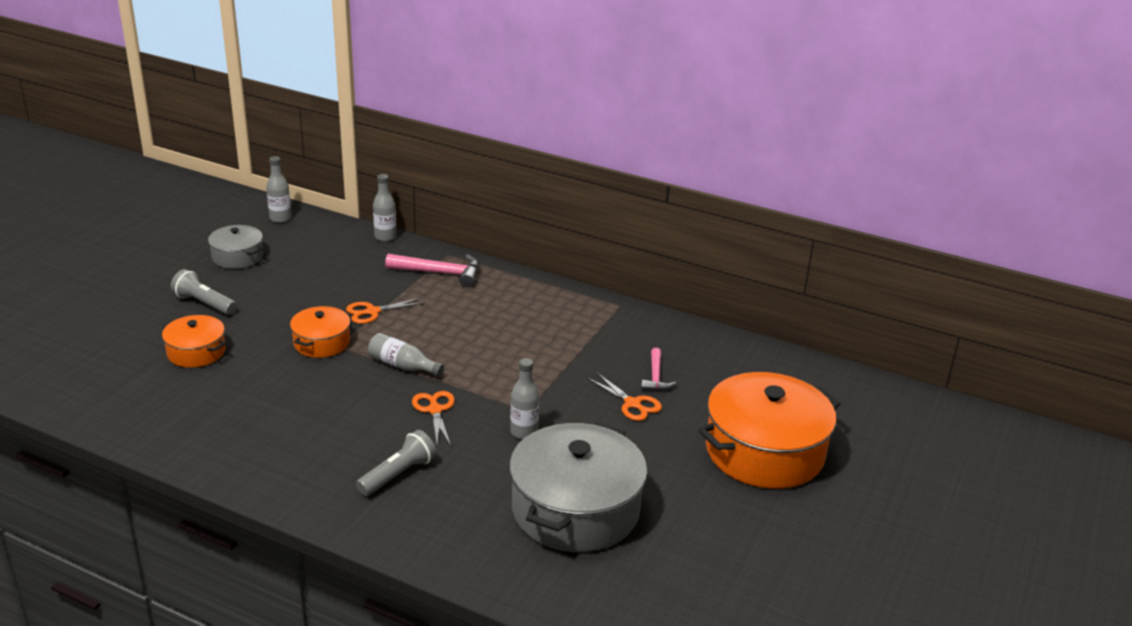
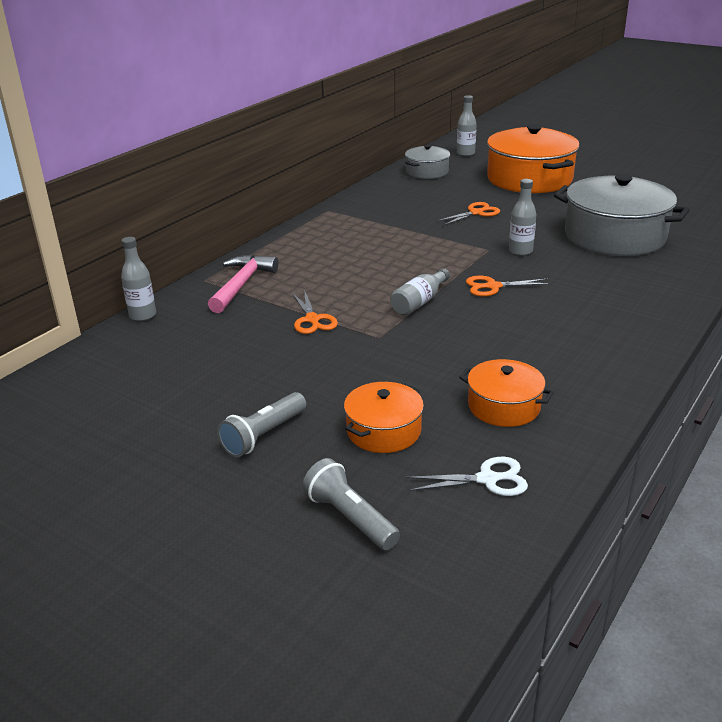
camera: 80 degrees left, 0 degrees up
(123, 397) = (487, 479): none -> white scissors
(237, 257) = (142, 418): grey pot -> grey pot (427, 172)
(280, 218) = (46, 390): grey bottle -> grey bottle (465, 154)
(321, 343) = (371, 347): orange pot -> orange pot (504, 406)
(398, 474) = (593, 302): grey flashlight -> grey flashlight (350, 518)
(655, 377) = (438, 204): pink hammer -> none

